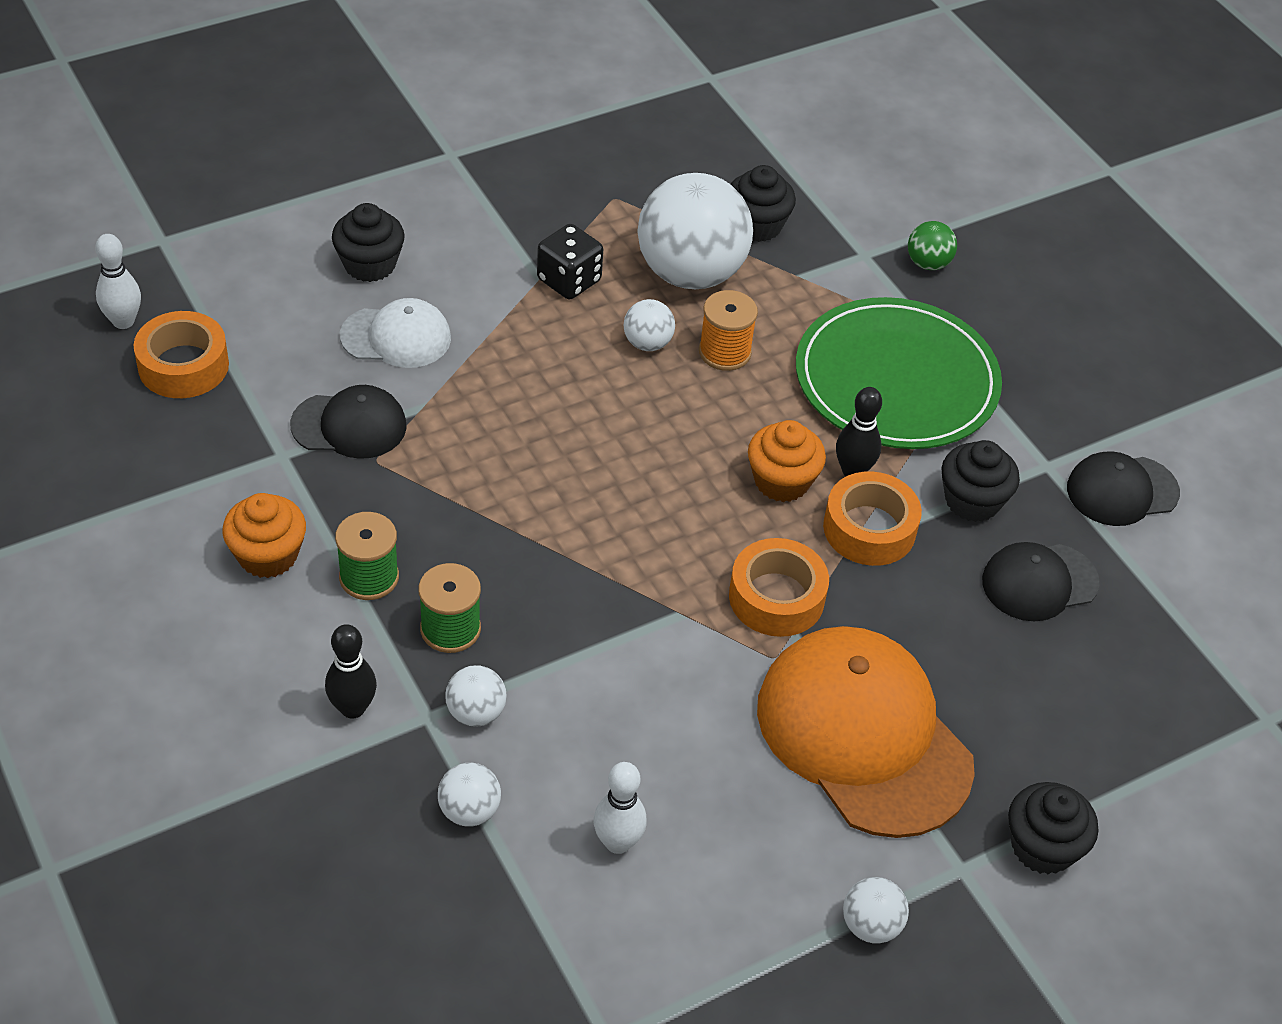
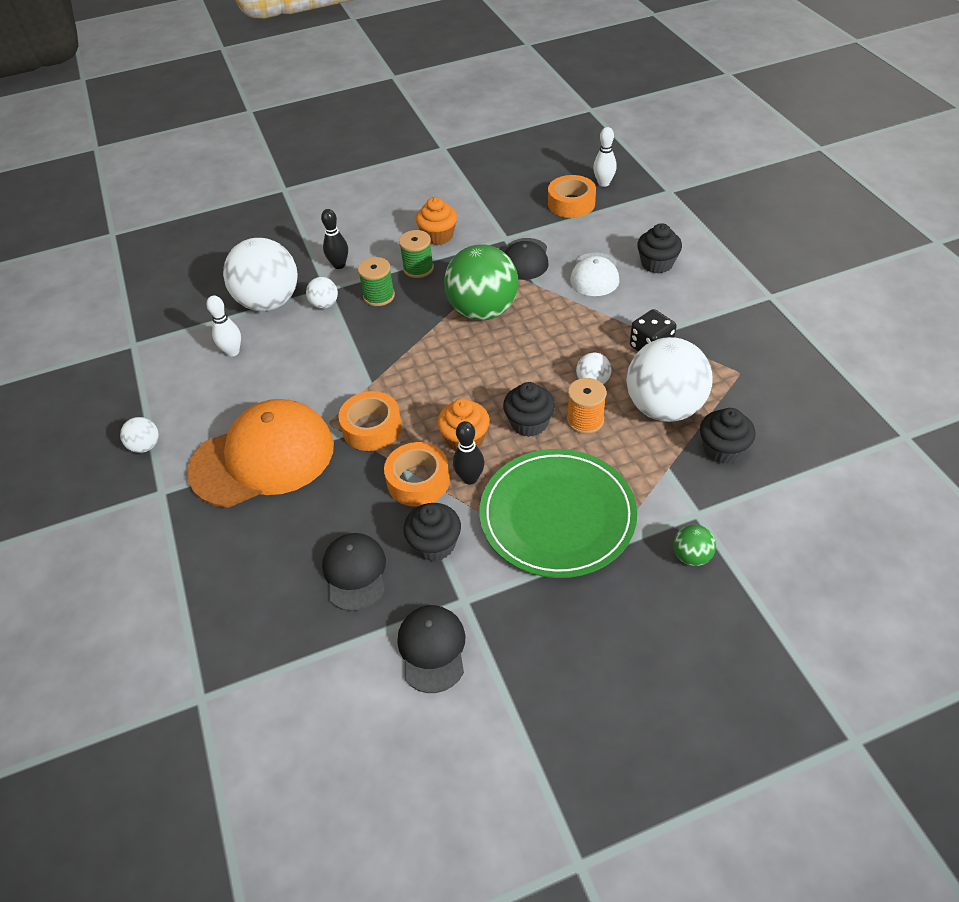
camera: 105 degrees right, 0 degrees up
(469, 810) = (269, 302): white ball -> white ball, size x2.29
(490, 476) = (483, 311): none -> green ball
(1042, 846) = (158, 534): black cupcake -> black cupcake (529, 423)

